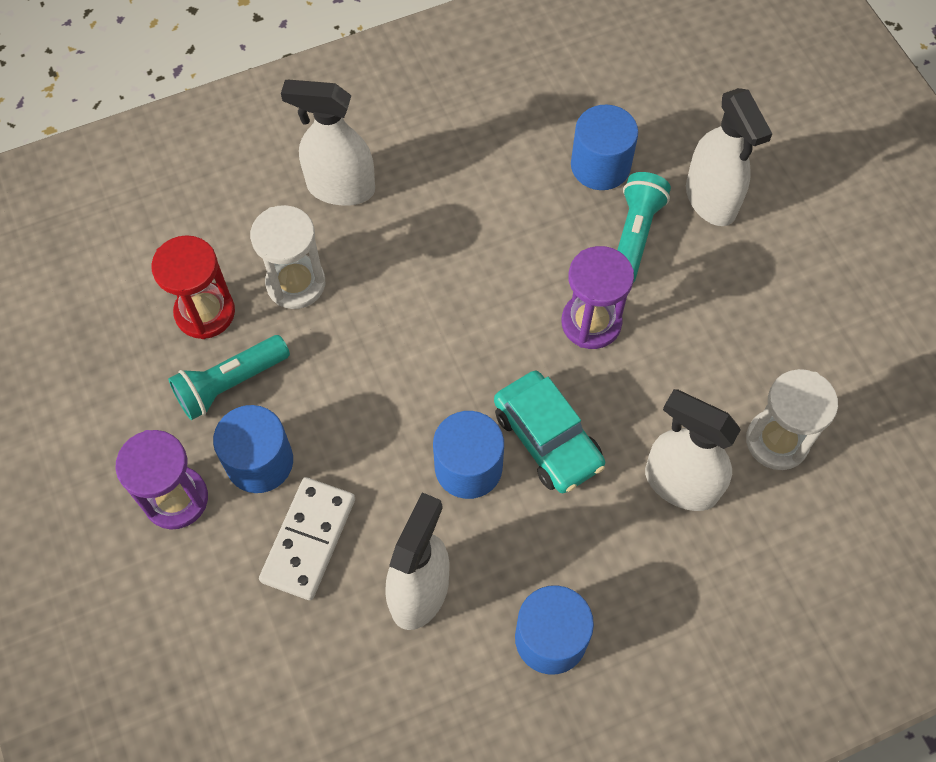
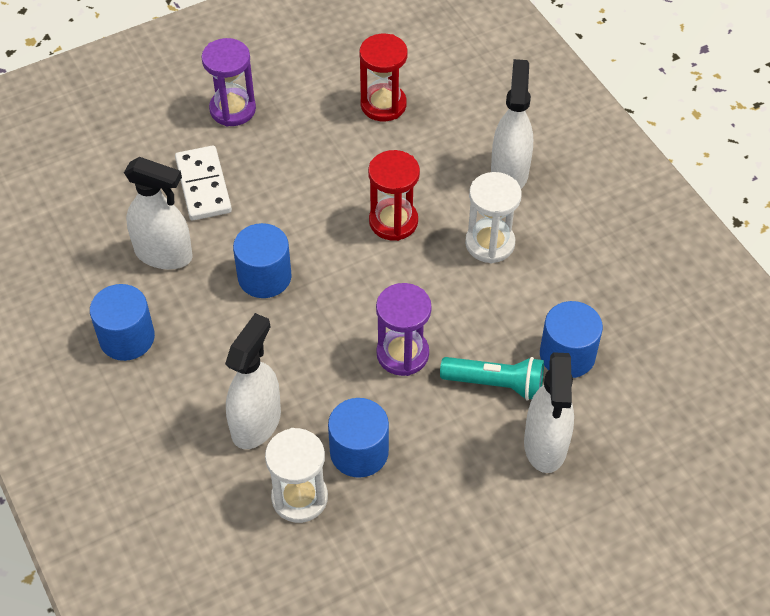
camera: 85 degrees right, 10 degrees down
(230, 384) = (324, 127): turquoise flashlight -> none
(259, 462) = (263, 151): blue cylinder -> blue cylinder (359, 452)
(296, 283) = (415, 154): white hourglass -> white hourglass (490, 243)
(308, 539) = (203, 186): white domino -> white domino turned 60 degrees clockwise
(398, 316) = (393, 221): none -> red hourglass
(547, 439) = (292, 328): turquoise car -> none
(711, 200) = (545, 445): white spray bottle -> white spray bottle turned 60 degrees counterclockwise

